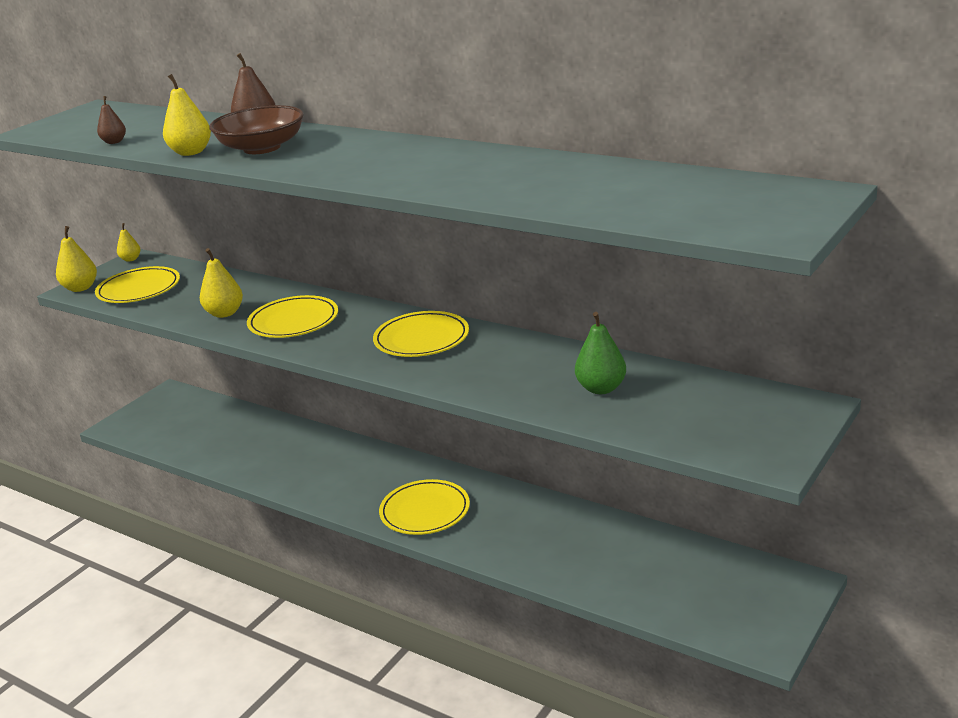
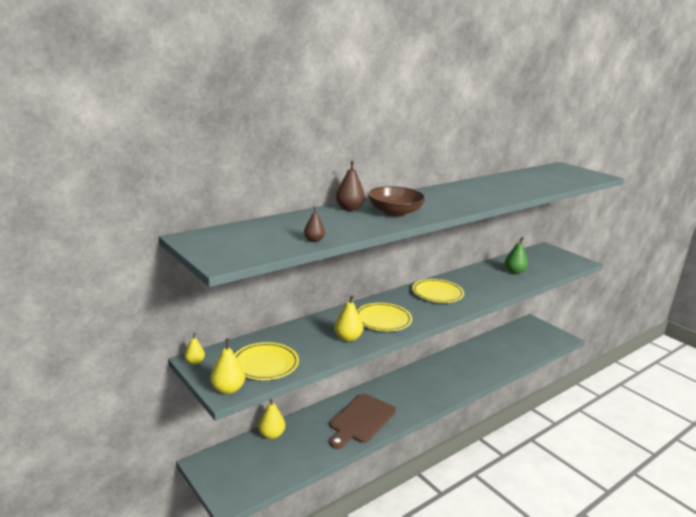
camera: 75 degrees left, 5 degrees down
(191, 152) = (377, 226): yellow pear -> yellow pear (271, 435)
(297, 465) = (361, 420): none -> brown cutting board
(425, 511) = (438, 387): yellow plate -> none

